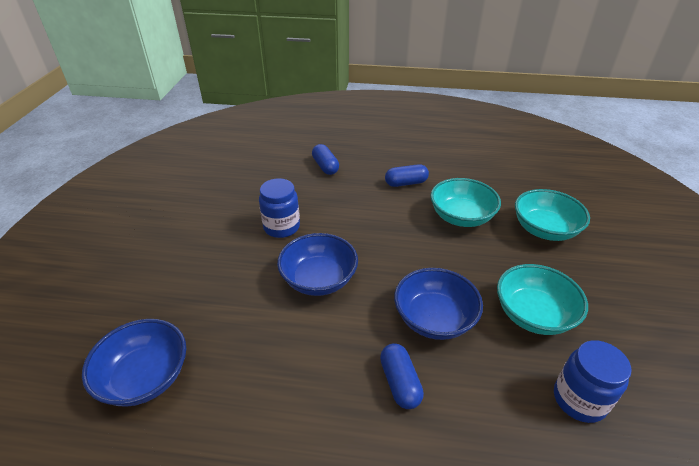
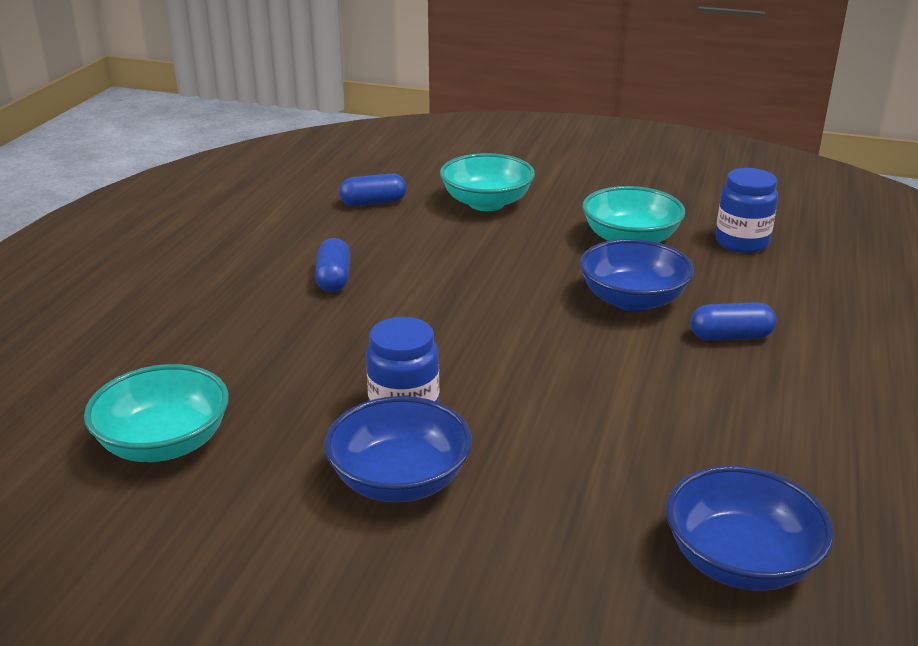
camera: 80 degrees left, 10 degrees down
(319, 279) = (547, 380): blue bowl -> blue bowl (399, 480)
(325, 166) = (234, 350): blue capsule -> blue capsule (373, 202)
(461, 217) = (440, 250): turquoise bowl -> turquoise bowl (164, 443)

